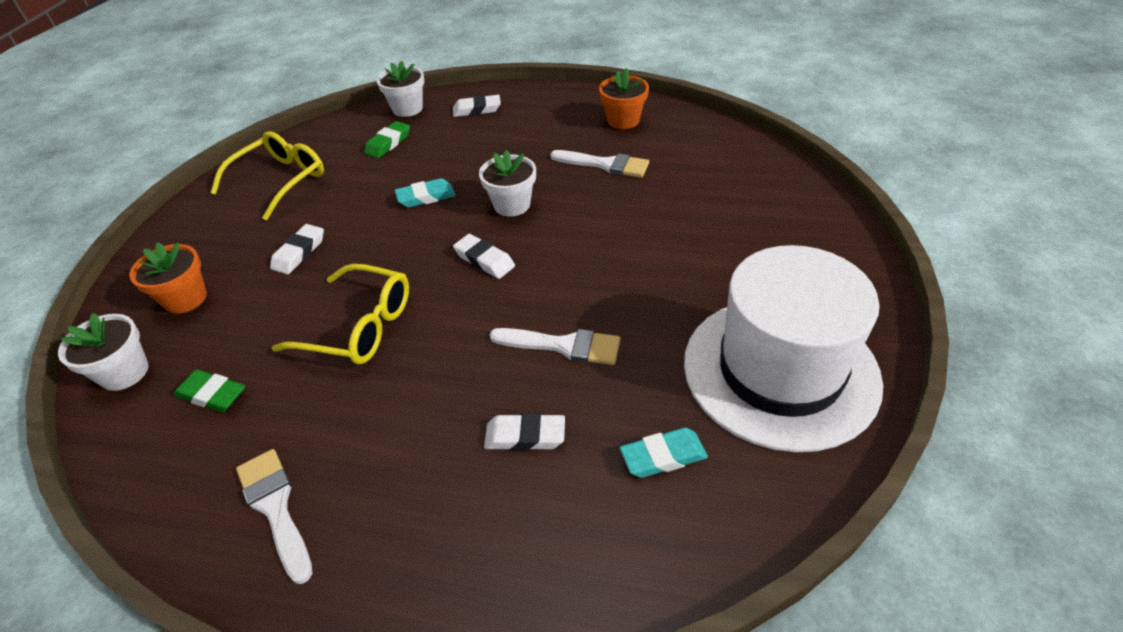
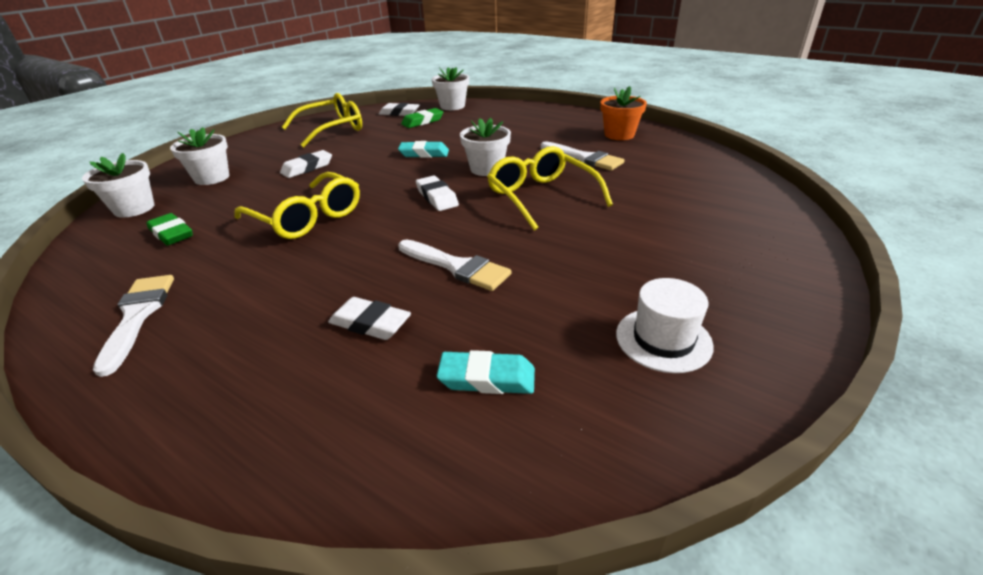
camera: 20 degrees right, 10 degrees down
(185, 298) = (212, 178): orange flower pot -> white flower pot
(477, 110) = (503, 113): white eraser -> white eraser (399, 113)
(591, 231) = (541, 196): none -> yellow glasses
(780, 370) = (663, 339): white hat -> white hat, size x0.42

